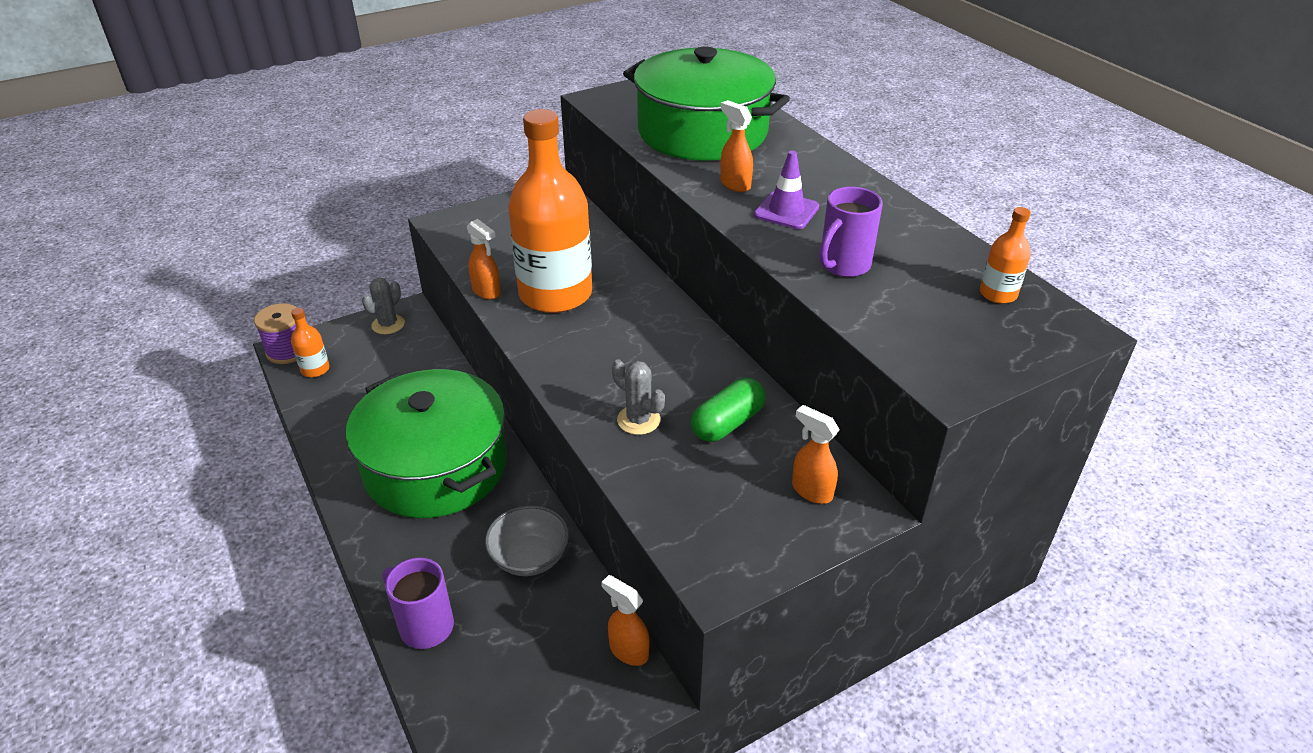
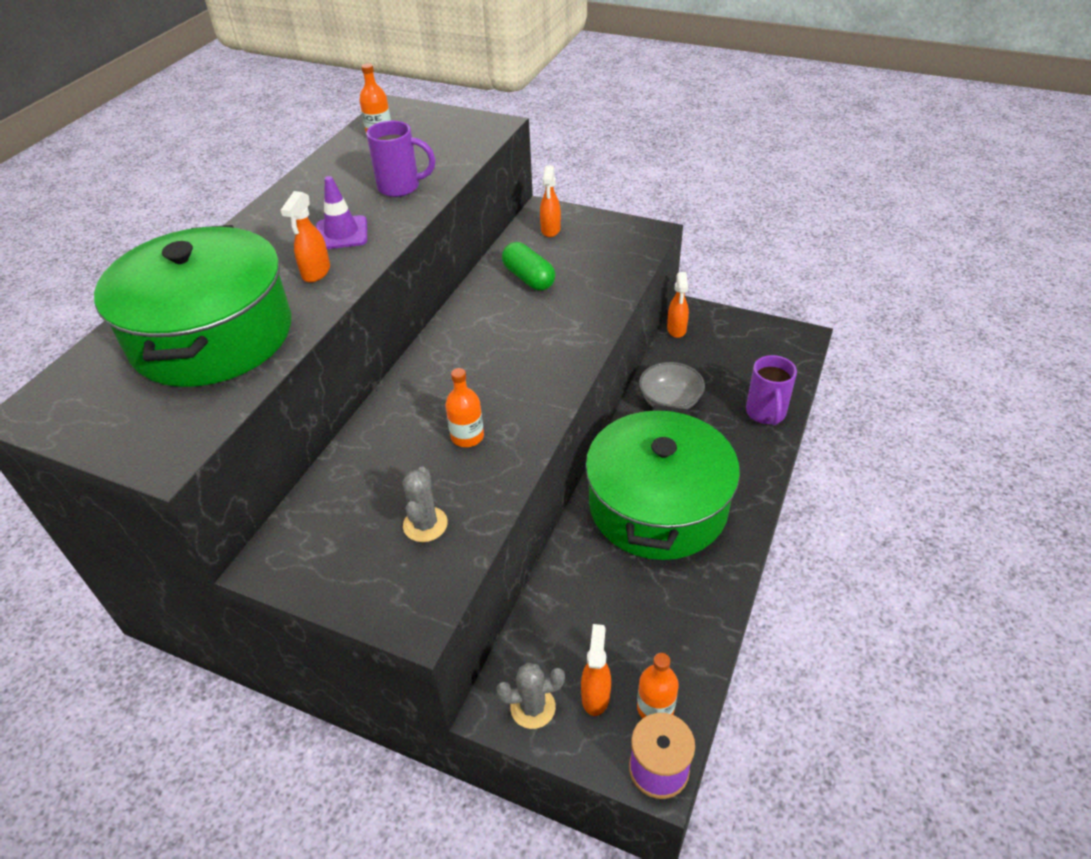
camera: 125 degrees left, 5 degrees up
(487, 292) = (507, 484): orange spray bottle -> orange spray bottle (595, 695)
(555, 294) = (467, 436): orange bottle -> orange bottle, size x0.41
(638, 420) = (568, 312): grey cactus -> grey cactus (425, 524)
(727, 423) = (528, 278): green capsule -> green capsule turned 45 degrees clockwise

